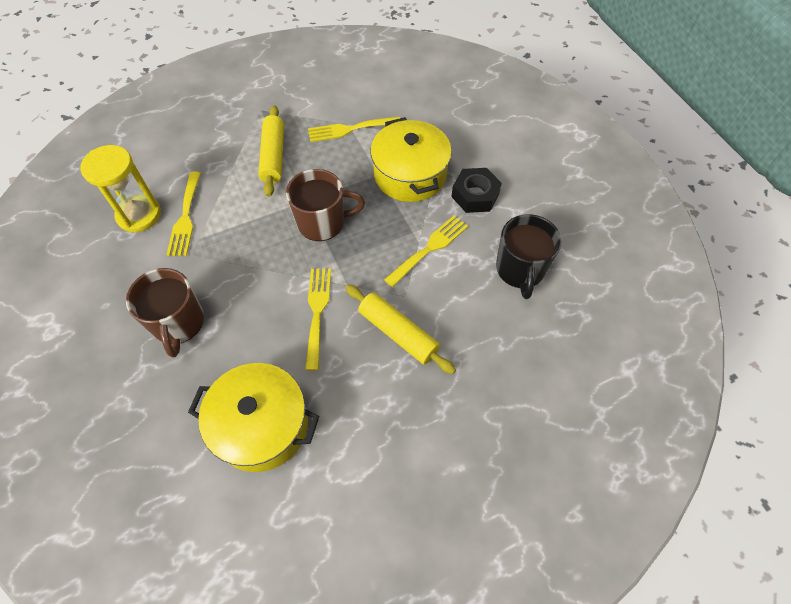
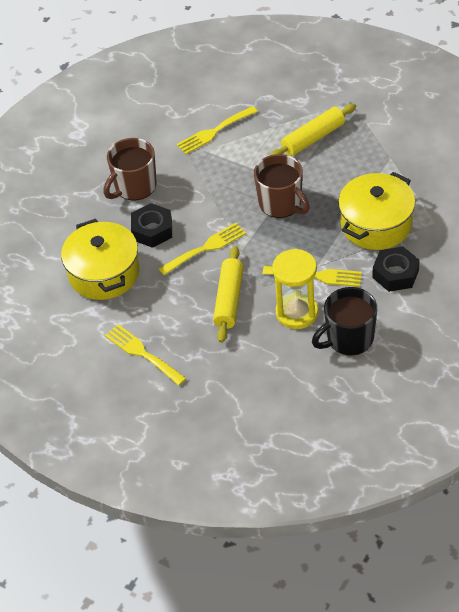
camera: 60 degrees right, 10 degrees down
(139, 215) = (193, 108): yellow hourglass -> yellow hourglass (297, 312)
(250, 343) = (152, 230): none -> black nut
(350, 129) = (385, 162): yellow fork -> yellow fork (142, 353)

